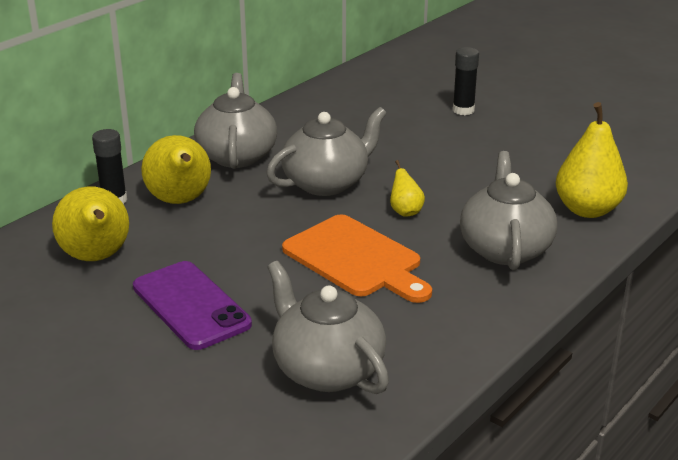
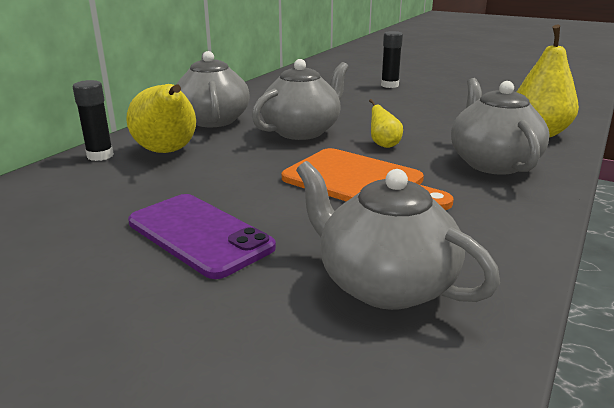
camera: 10 degrees left, 5 degrees down
(97, 258) = (84, 201): yellow pear -> none

